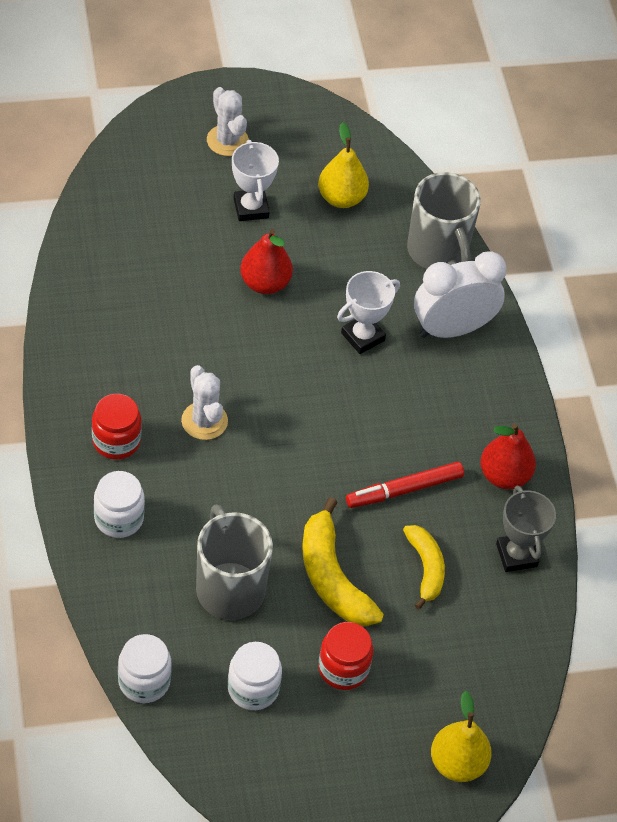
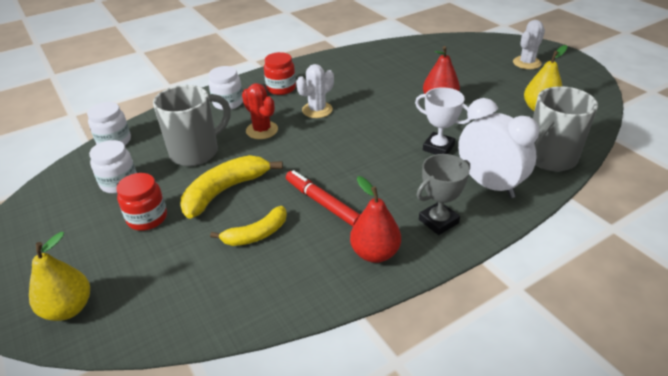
camera: 75 degrees right, 15 degrees down
(218, 500) = (262, 130): none -> red cactus
(251, 208) = (489, 82): white trophy -> none
(516, 555) = (298, 285): grey trophy -> grey trophy (438, 221)

